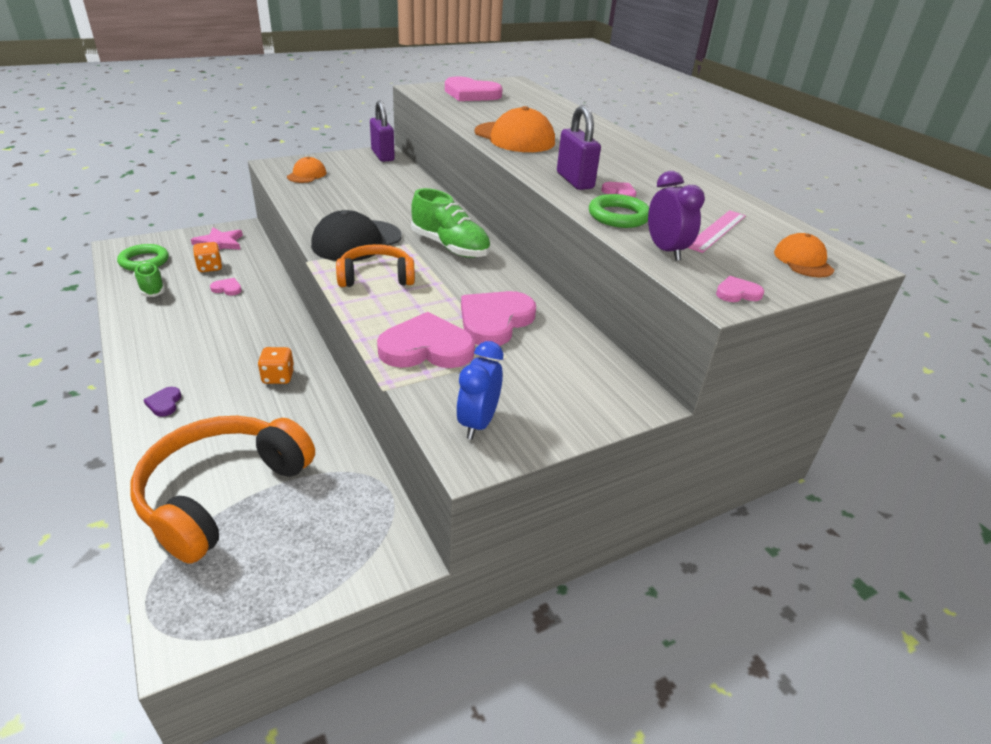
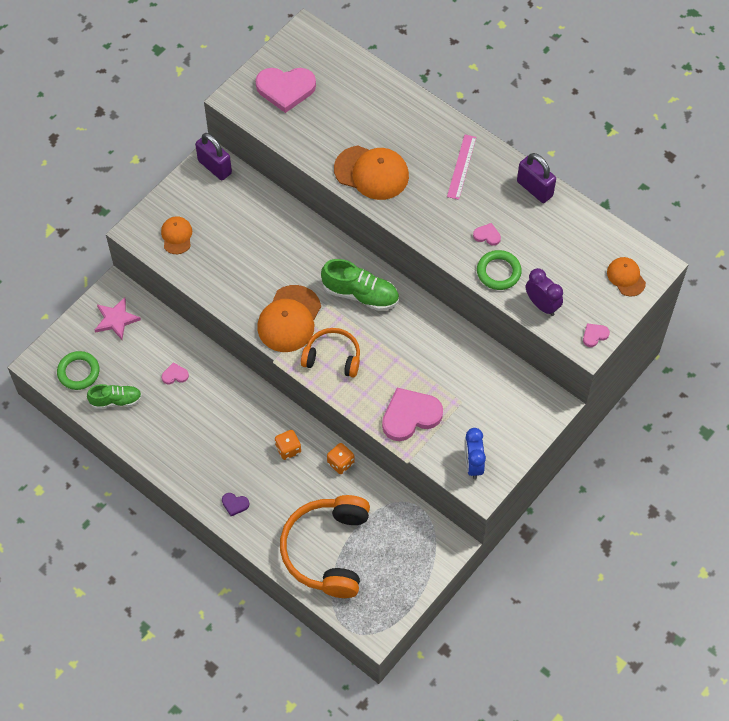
camera: 20 degrees left, 25 degrees up
(151, 287) = (116, 400): green shoe -> green shoe turned 135 degrees clockwise
(164, 403) = (235, 504): purple heart -> purple heart turned 45 degrees counterclockwise
(210, 267) = (138, 355): orange dice -> orange dice (340, 463)
(356, 241) = (289, 319): black cap -> orange cap
(376, 277) = (333, 357): orange headphones -> orange headphones turned 45 degrees clockwise
(495, 321) = (437, 369): pink heart -> none
(574, 181) = (449, 231): purple padlock -> purple padlock (534, 189)
(716, 230) = (566, 262): pink ruler -> pink ruler (461, 167)

